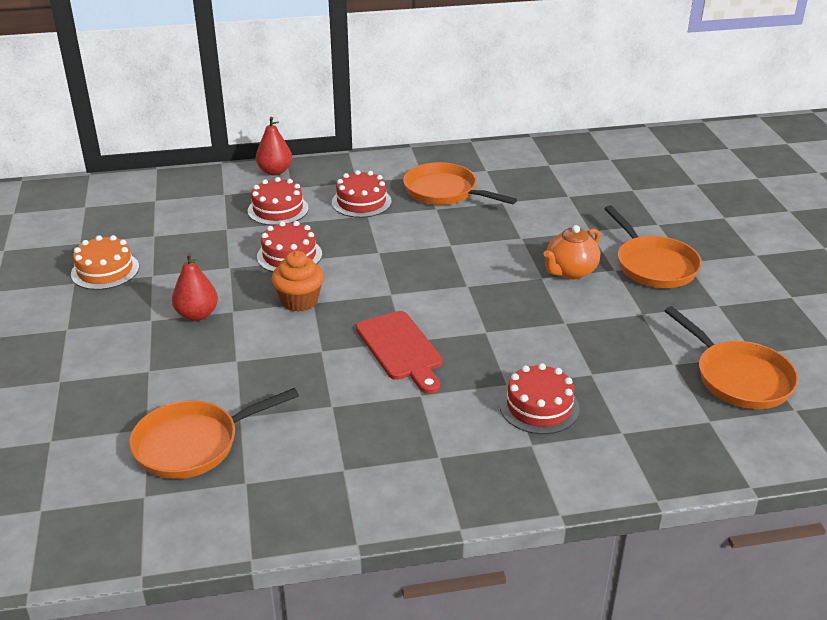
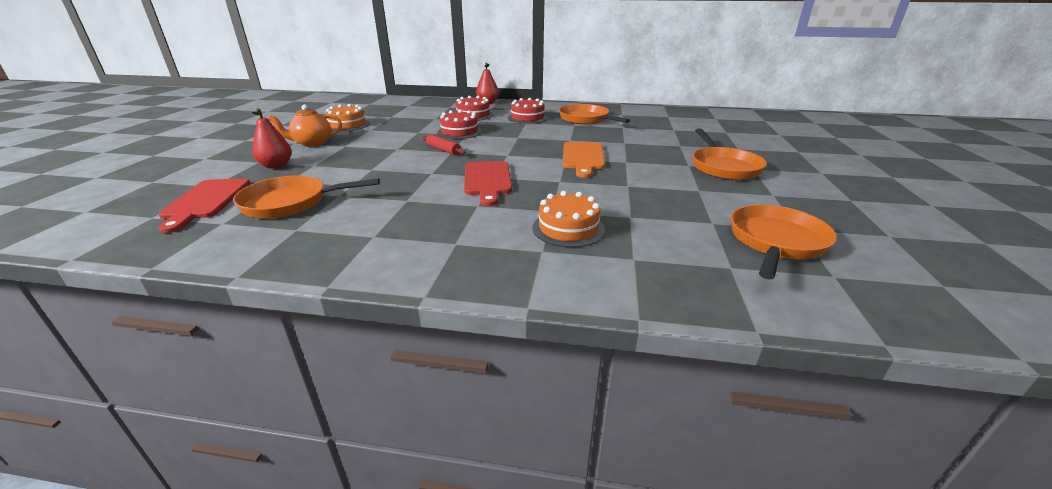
camera: 20 degrees right, 5 degrees down
(77, 468) = (205, 201): none -> red cutting board
(197, 315) = (374, 147): red pear -> red pear (276, 166)
(299, 301) = (443, 150): orange cupcake -> red rolling pin
(487, 280) = (583, 157): none -> orange cutting board
(539, 407) = (568, 228): red cake -> orange cake
(570, 272) = (650, 161): orange teapot -> orange teapot (312, 143)
(738, 378) = (776, 242): orange pan -> orange pan turned 135 degrees counterclockwise

